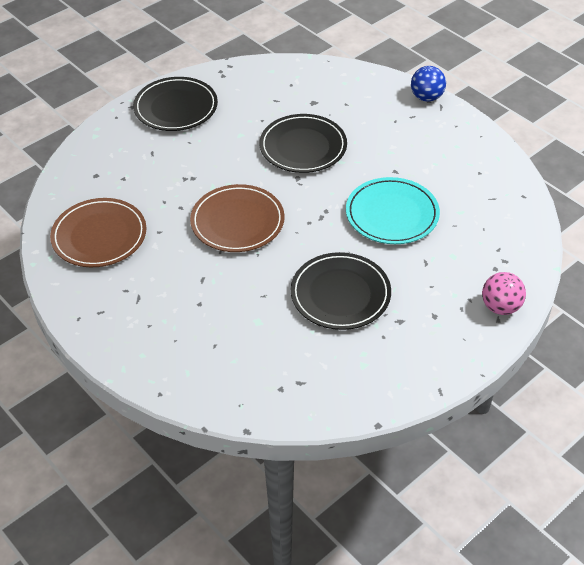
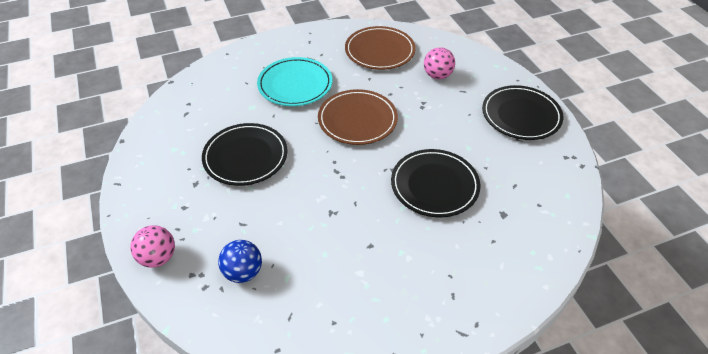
camera: 110 degrees right, 0 degrees up
(131, 177) = (437, 75): none -> pink ball
(392, 214) = (313, 221): turquoise plate -> turquoise plate (295, 85)
(426, 97) = (484, 324): blue ball -> blue ball (243, 272)

